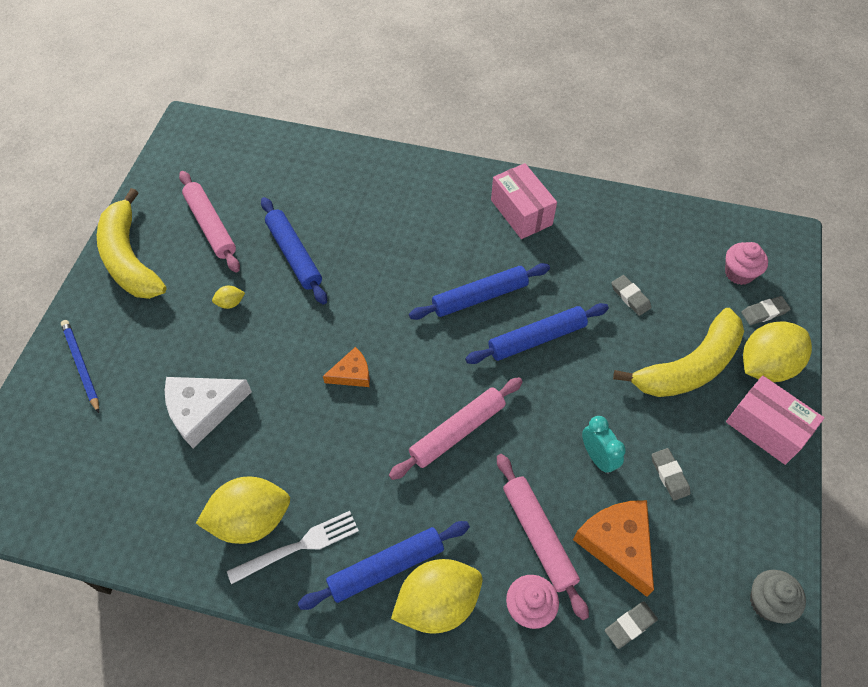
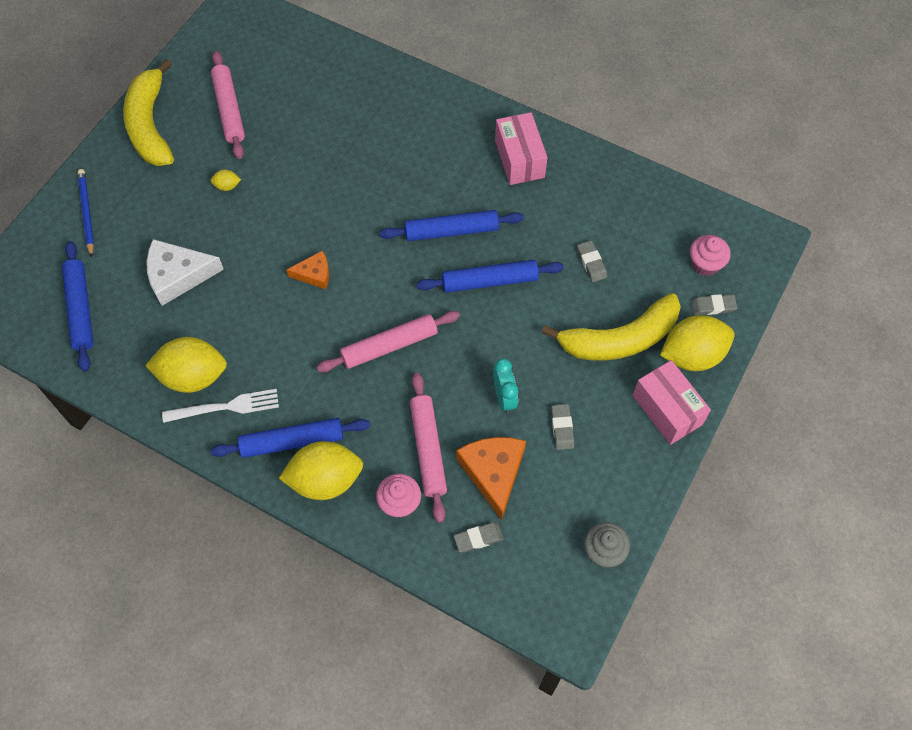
camera: 15 degrees right, 5 degrees up
(294, 255) = (296, 154): blue rolling pin -> blue rolling pin (81, 309)

